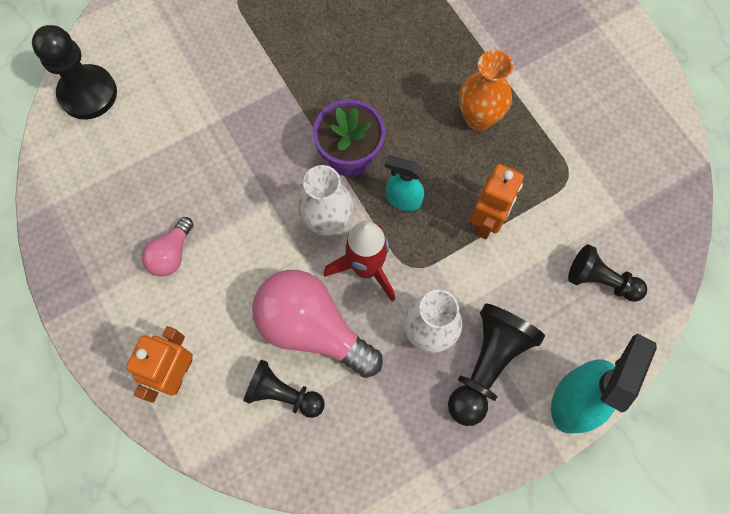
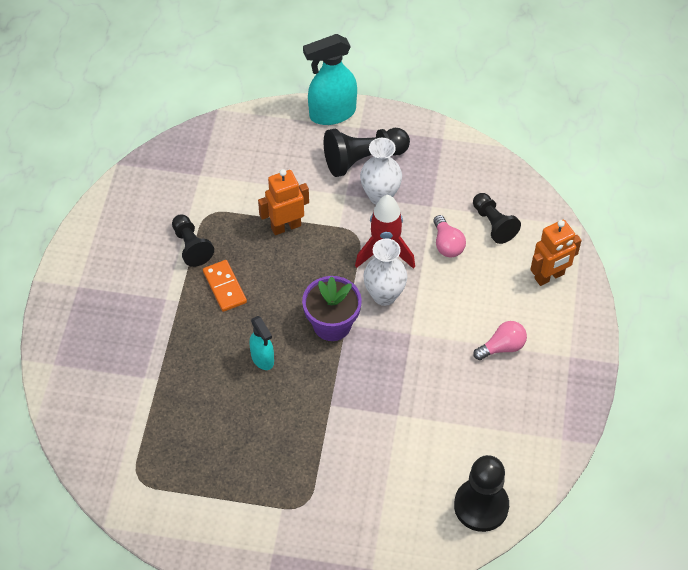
camera: 140 degrees left, 15 degrees down
(312, 328) = (447, 244): pink light bulb -> pink light bulb, size x0.51
(403, 199) = (324, 274): turquoise spray bottle -> turquoise spray bottle (262, 359)
(478, 118) = (224, 287): orange vase -> orange domino
(600, 280) = (254, 152): black pawn -> black pawn (191, 246)

